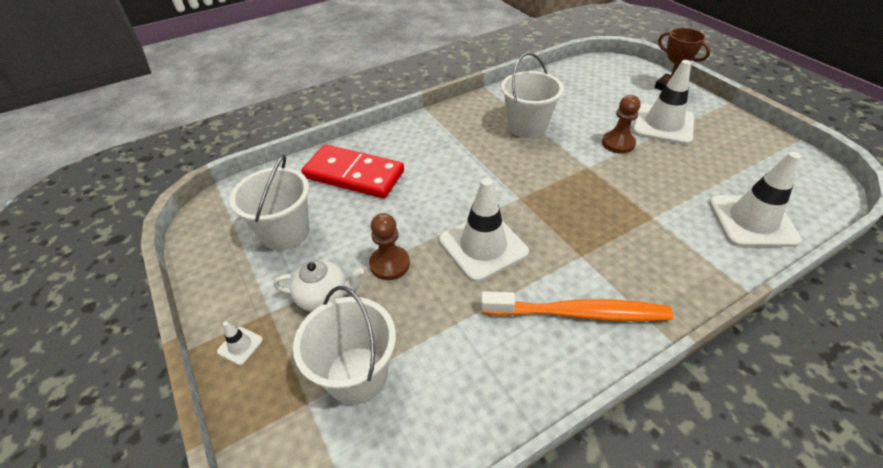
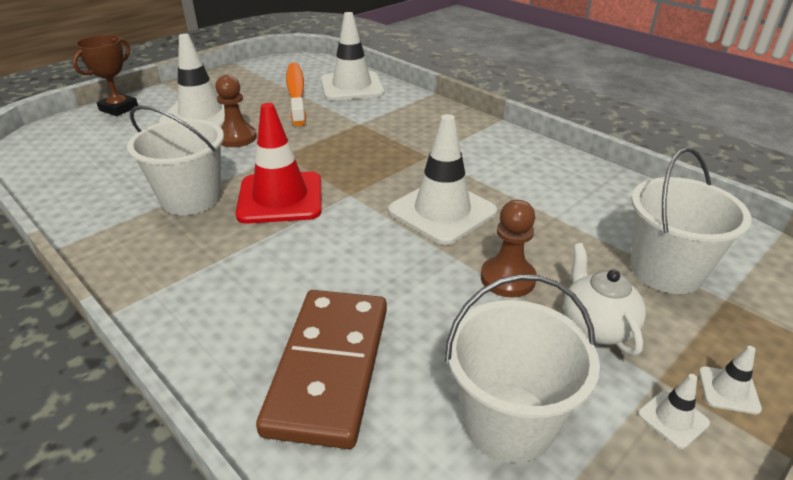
camera: 105 degrees left, 10 degrees down
(243, 304) = (673, 418): none -> white traffic cone
(354, 174) = (329, 368): red domino -> brown domino
(520, 163) = (280, 198): none -> red traffic cone
(578, 313) = (498, 155): orange toothbrush -> orange toothbrush (296, 94)

